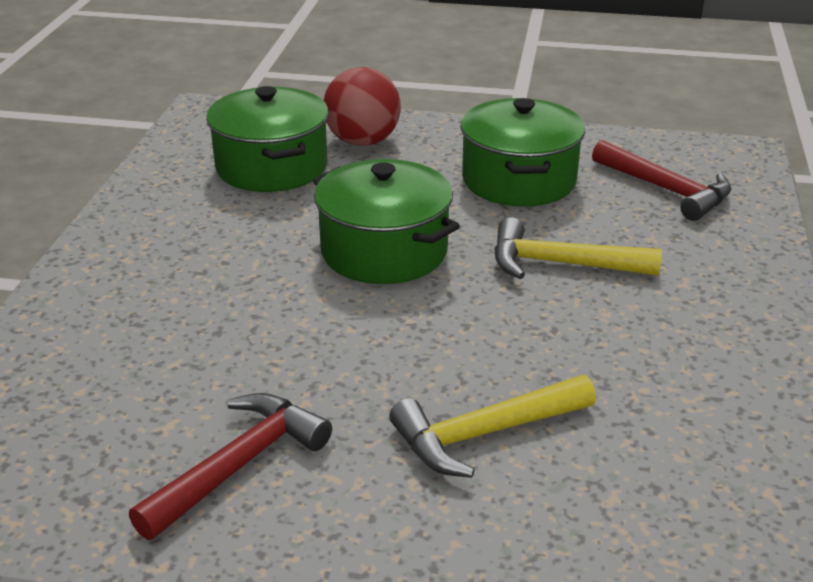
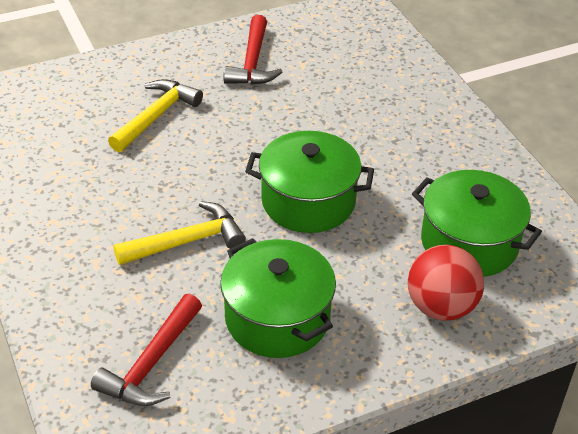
camera: 145 degrees right, 10 degrees up
(666, 190) = (151, 364): red hammer -> red hammer turned 75 degrees counterclockwise

